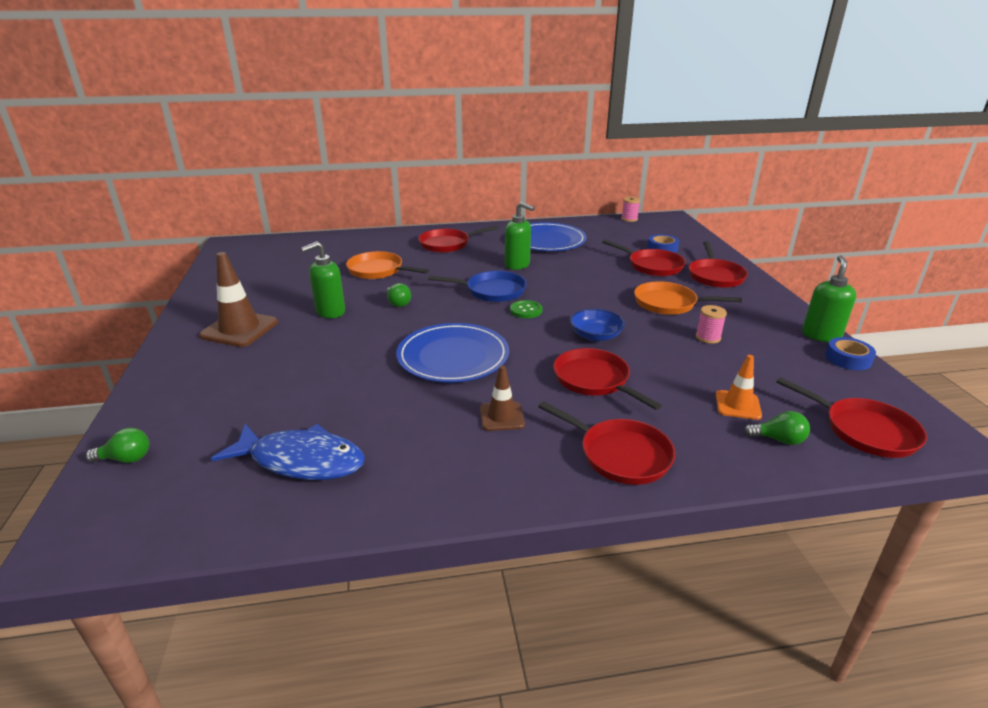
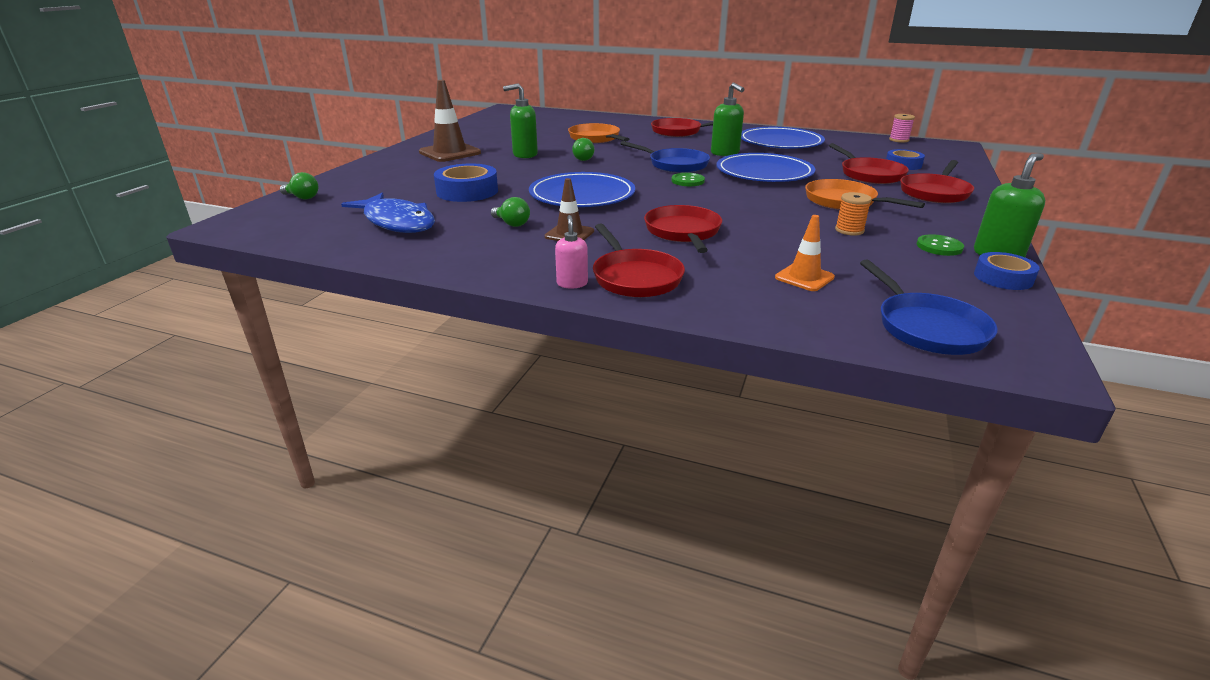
camera: 30 degrees right, 0 degrees up
(328, 385) = (467, 191): none -> blue tape
(575, 283) = (764, 172): none -> blue plate
(578, 485) = (572, 283): none -> pink soap dispenser
(595, 336) = (729, 207): blue bowl -> none
(708, 337) = (849, 230): pink spool -> orange spool
(778, 440) = (810, 308): green light bulb -> green light bulb (512, 224)
(780, 337) = (939, 247): none -> green button
(864, 431) = (927, 327): red pan -> blue pan

